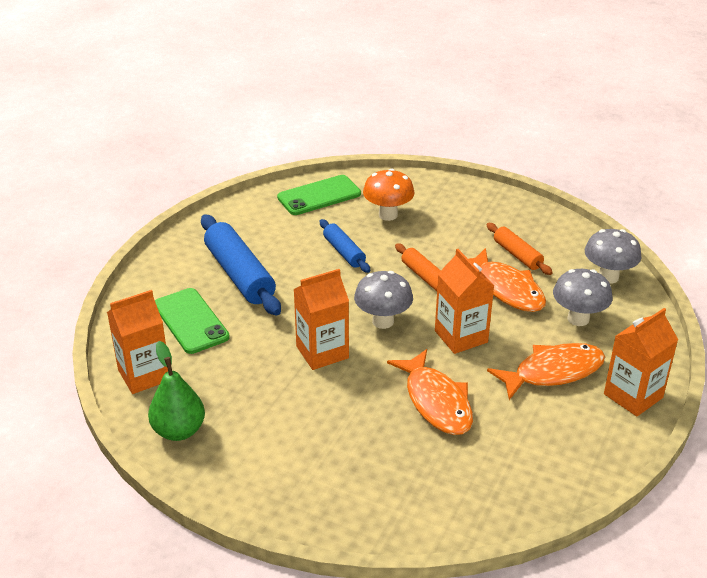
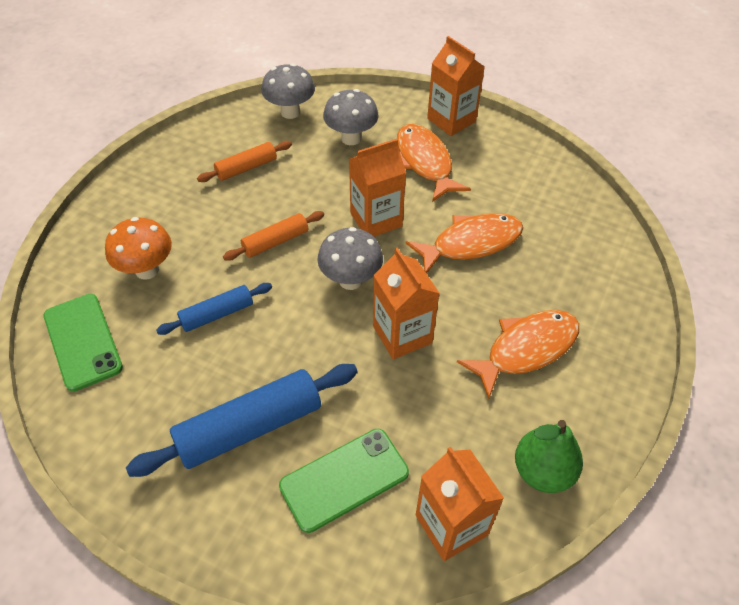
camera: 90 degrees left, 15 degrees up
(506, 289) = (302, 181): orange fish -> orange fish (526, 349)

